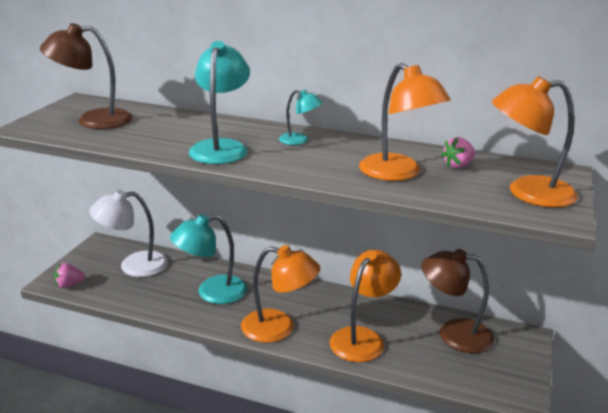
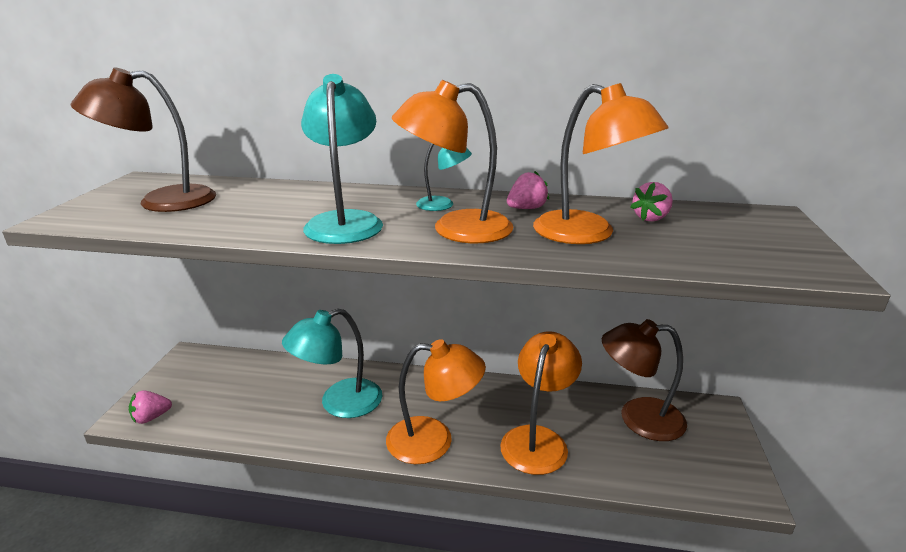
camera: 10 degrees left, 0 degrees up
(133, 265) = (234, 379): white lamp -> none
(363, 149) = (526, 208): none -> pink strawberry
(527, 192) = (757, 243): orange lamp -> orange lamp (456, 229)

